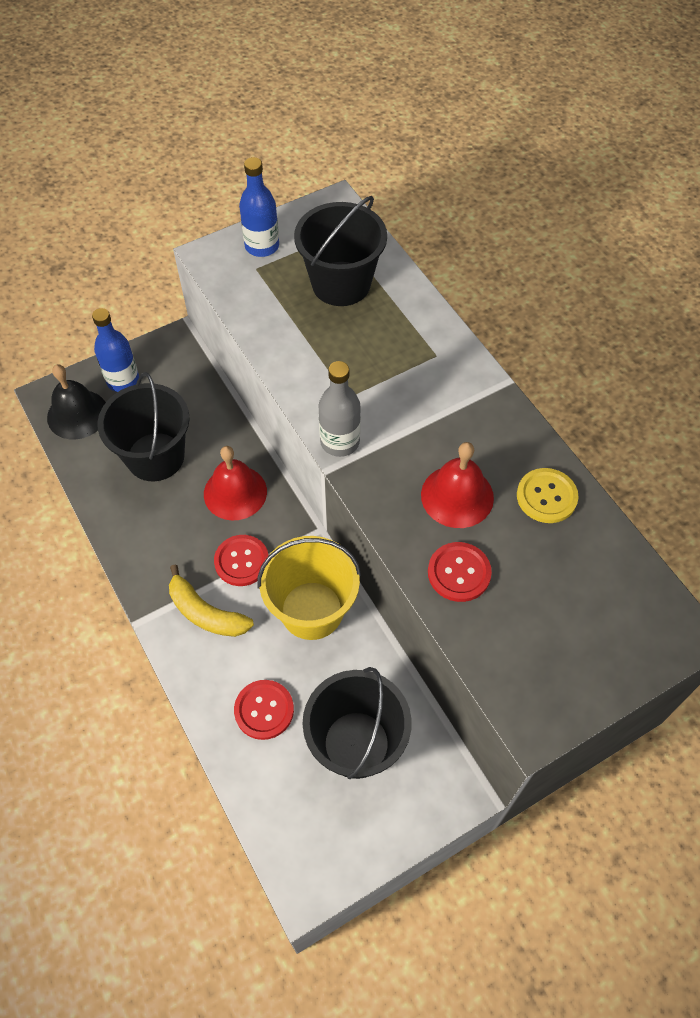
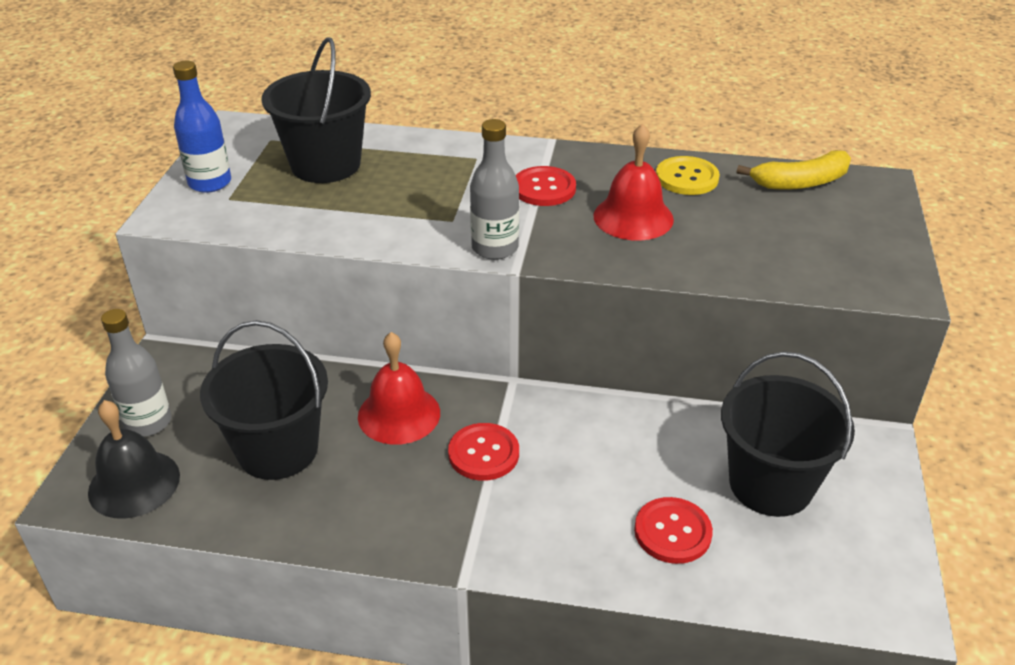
camera: 50 degrees left, 20 degrees down
(123, 380) = (148, 422): blue bottle -> grey bottle
(206, 613) = (513, 515): yellow banana -> yellow banana (800, 182)
(312, 610) = (594, 434): yellow bucket -> none
(459, 573) = (712, 254): red button -> red button (544, 188)

